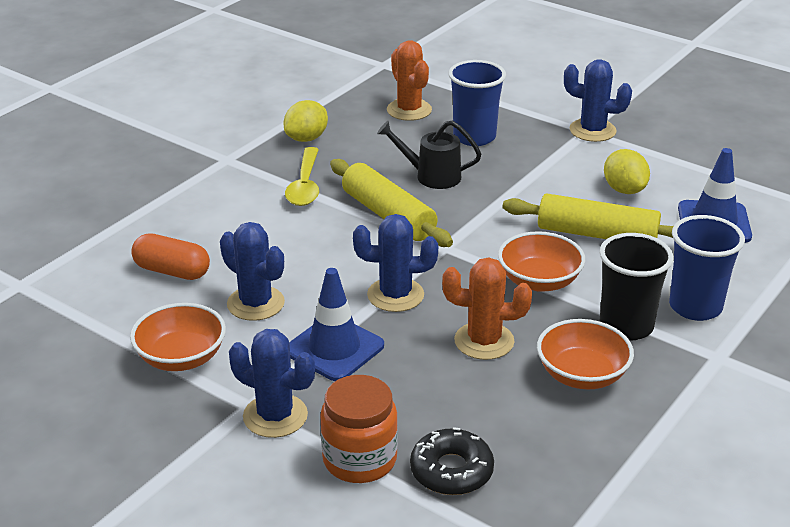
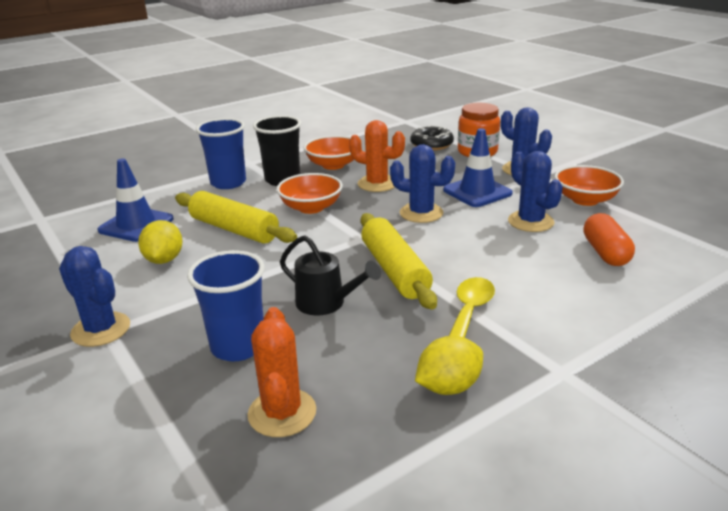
camera: 160 degrees left, 5 degrees down
(172, 271) = (605, 253): orange capsule -> orange capsule turned 45 degrees clockwise

